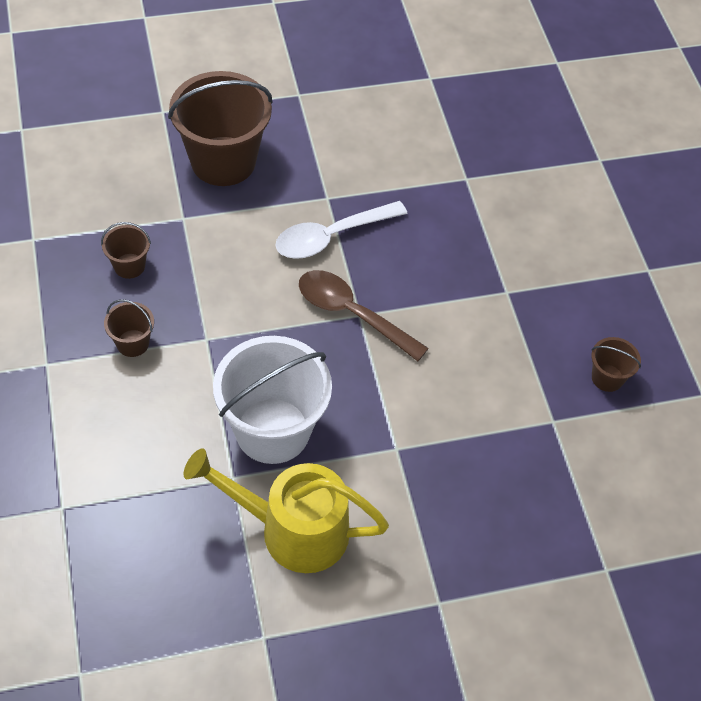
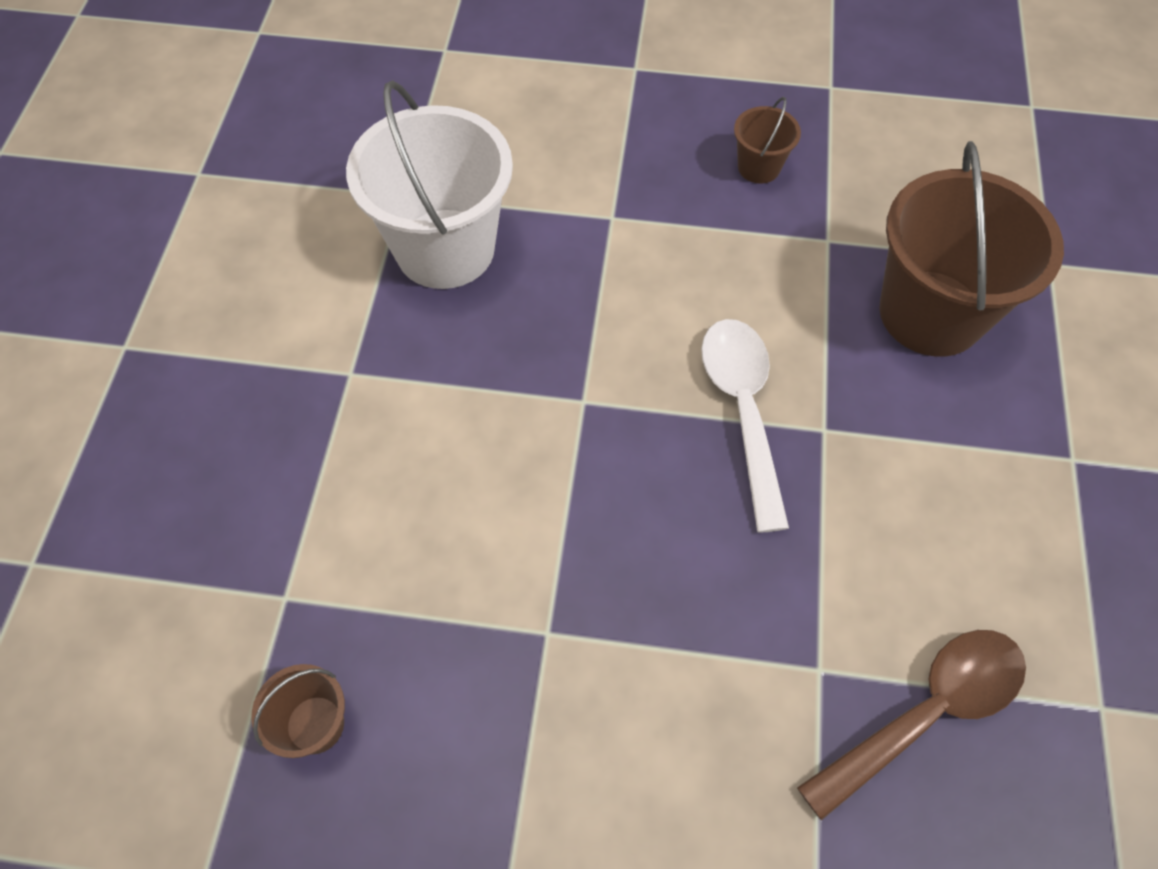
camera: 115 degrees right, 5 degrees up
(132, 343) = (634, 146): brown bucket -> none
(292, 529) = (305, 231): yellow watering can -> none
(352, 314) = (589, 392): brown spoon -> brown spoon (925, 713)

